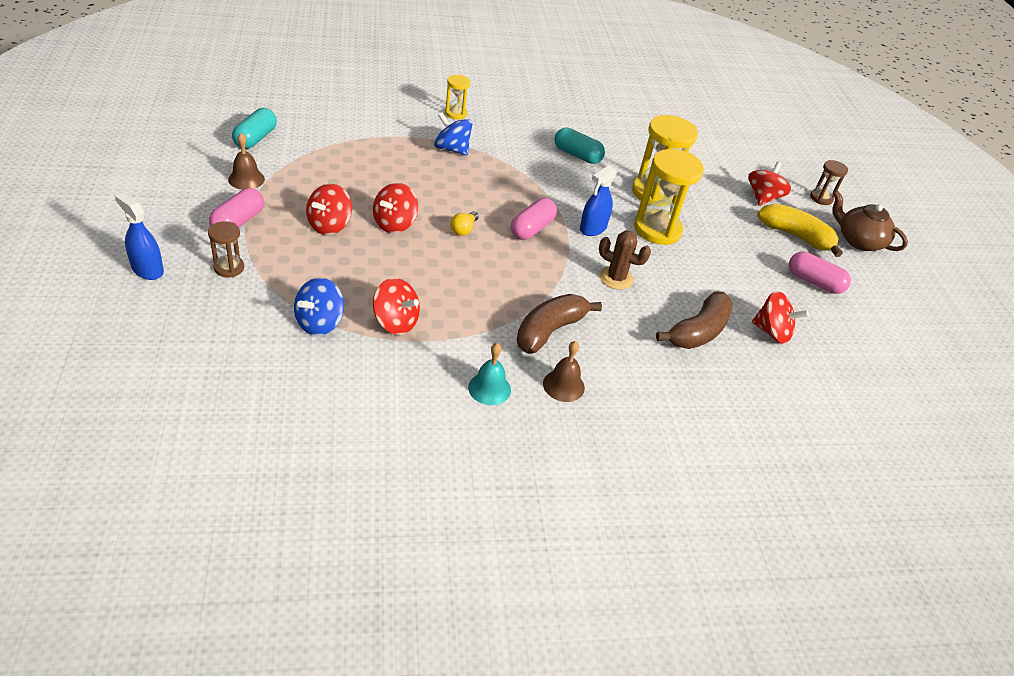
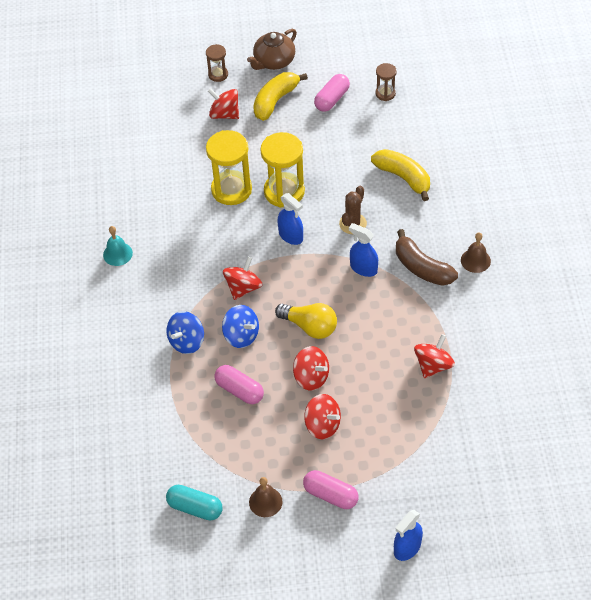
camera: 80 degrees left, 10 degrees up
(229, 268) = (393, 489): brown hourglass -> brown hourglass (385, 93)
(319, 323) = (444, 415): blue spinning top -> blue spinning top (241, 335)
(455, 113) = (121, 342): yellow hourglass -> none
(464, 229) = (309, 326): yellow light bulb -> yellow light bulb, size x1.83
(489, 388) = (488, 304): turquoise bell -> turquoise bell (117, 254)
(532, 229) = (299, 278): pink capsule -> pink capsule (239, 390)
(547, 279) = (363, 268): none -> blue spray bottle
(577, 155) = (180, 243): turquoise capsule -> none
(698, 331) = (403, 178): brown banana -> yellow banana
(772, 332) = (394, 134): red spinning top -> red spinning top (243, 288)

